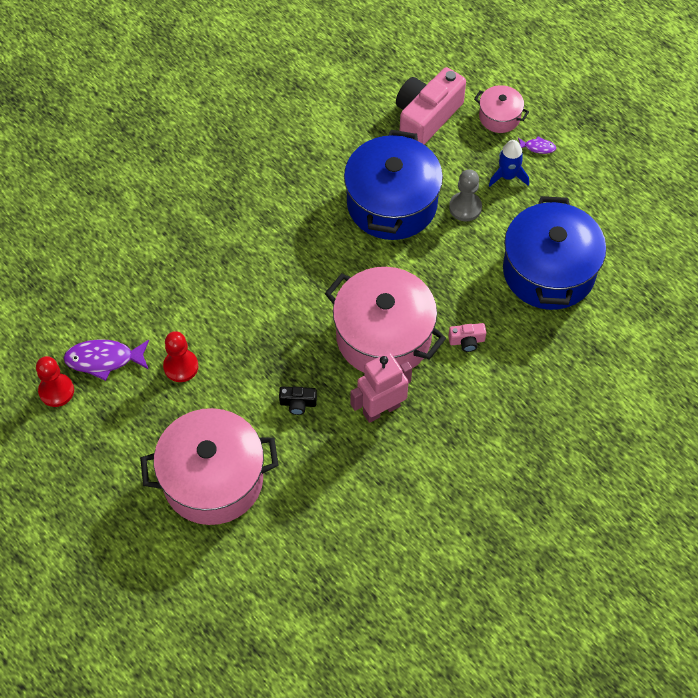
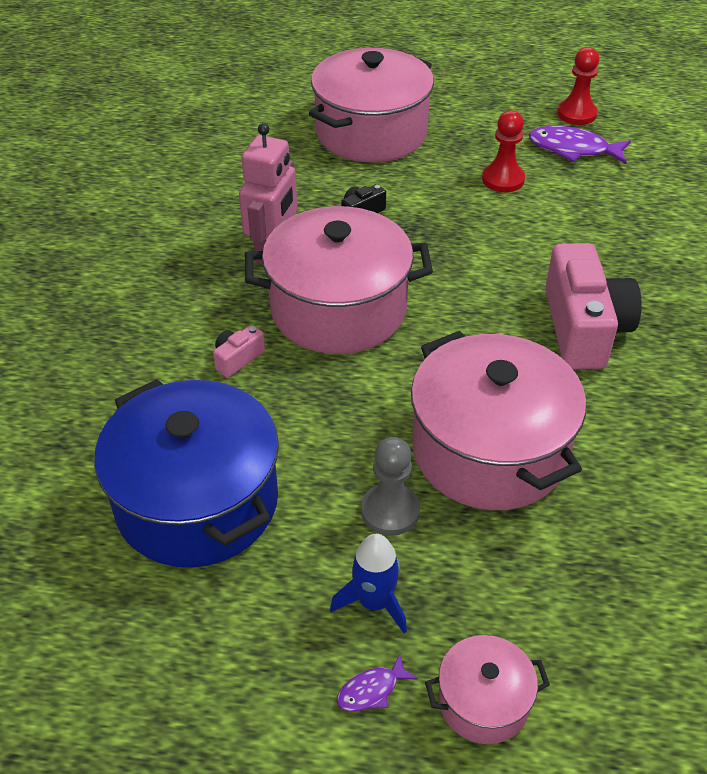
camera: 140 degrees right, 15 degrees down
(104, 359) = (573, 149): purple fish -> purple fish turned 120 degrees counterclockwise
(392, 203) = (489, 450): blue pot -> pink pot
(426, 117) = (587, 611): pink camera -> pink camera (584, 328)

